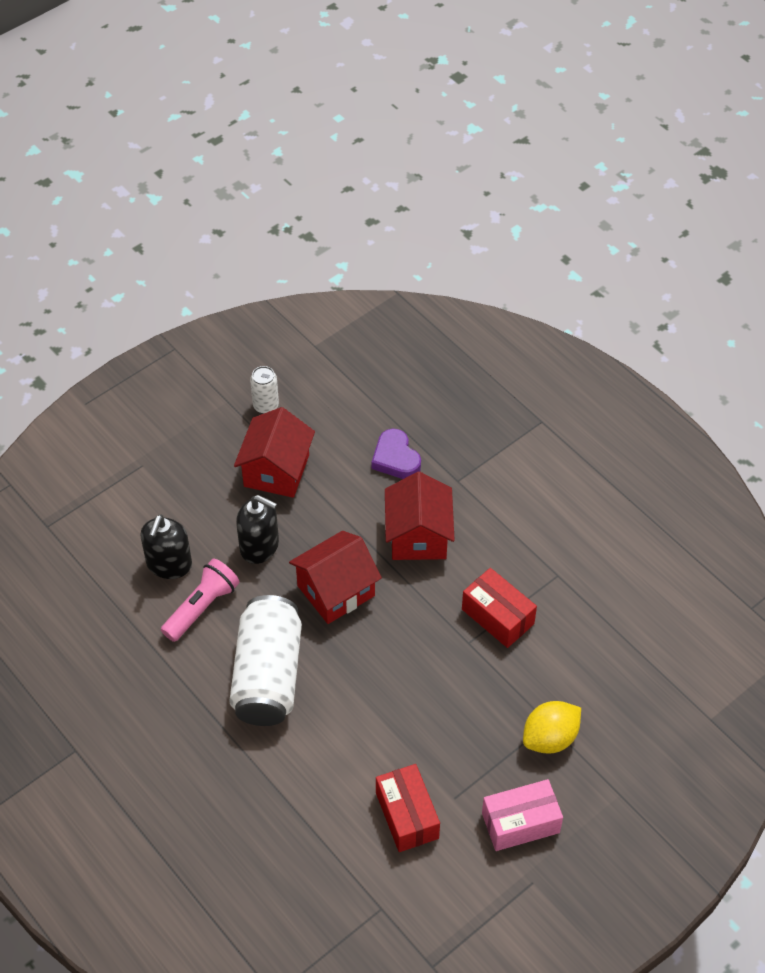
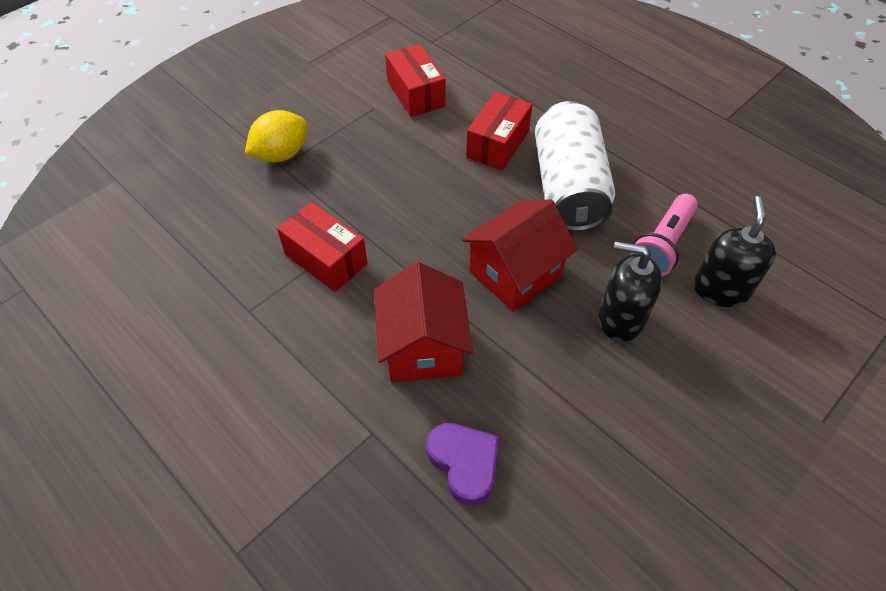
camera: 175 degrees right, 0 degrees up
(266, 406) = (685, 546): white can -> none
(276, 470) = (632, 428): red house -> none
(327, 734) = (497, 144): none -> red box
(520, 823) = (316, 95): pink box -> none

